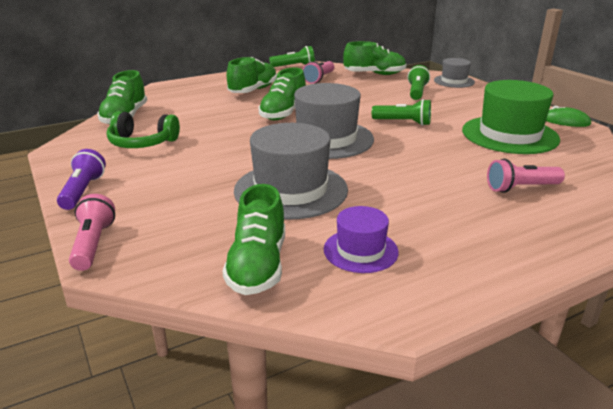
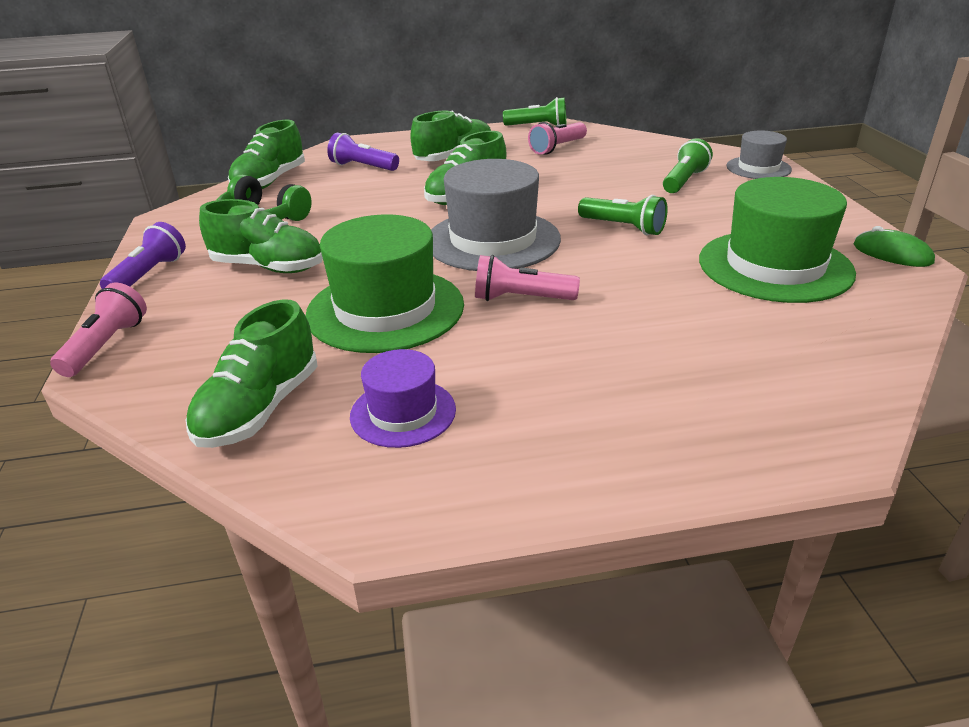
camera: 20 degrees right, 5 degrees up
(190, 101) = (363, 167): none -> purple flashlight
(291, 190) = (385, 309): grey hat -> green hat
(374, 74) = (644, 147): green shoe -> green shoe (268, 267)
(521, 188) = (718, 356): pink flashlight -> pink flashlight (521, 299)

